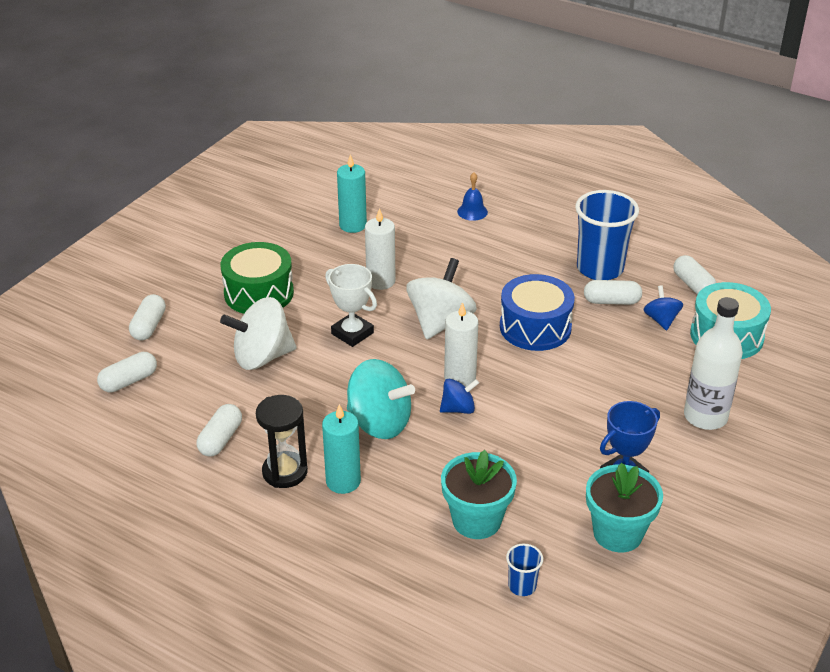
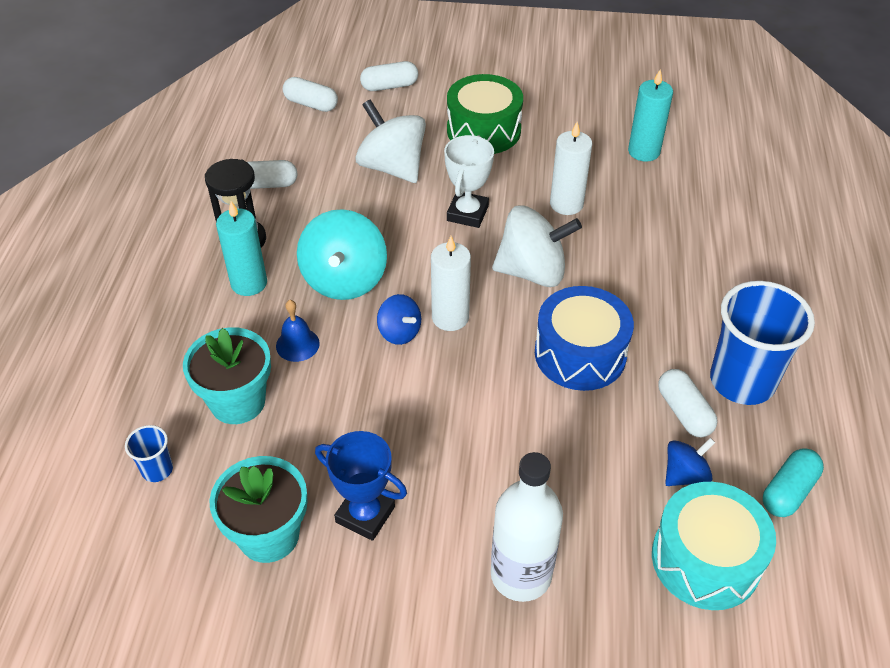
camera: 65 degrees right, 10 degrees up
(472, 212) = (753, 232): blue bell -> blue bell (297, 344)
(693, 285) = (788, 491): white capsule -> turquoise capsule

